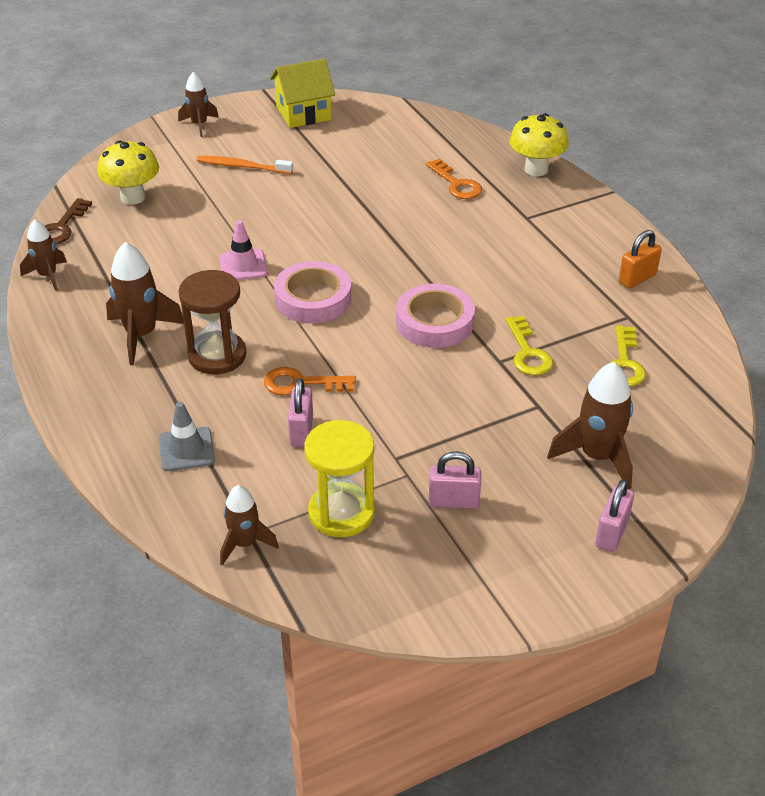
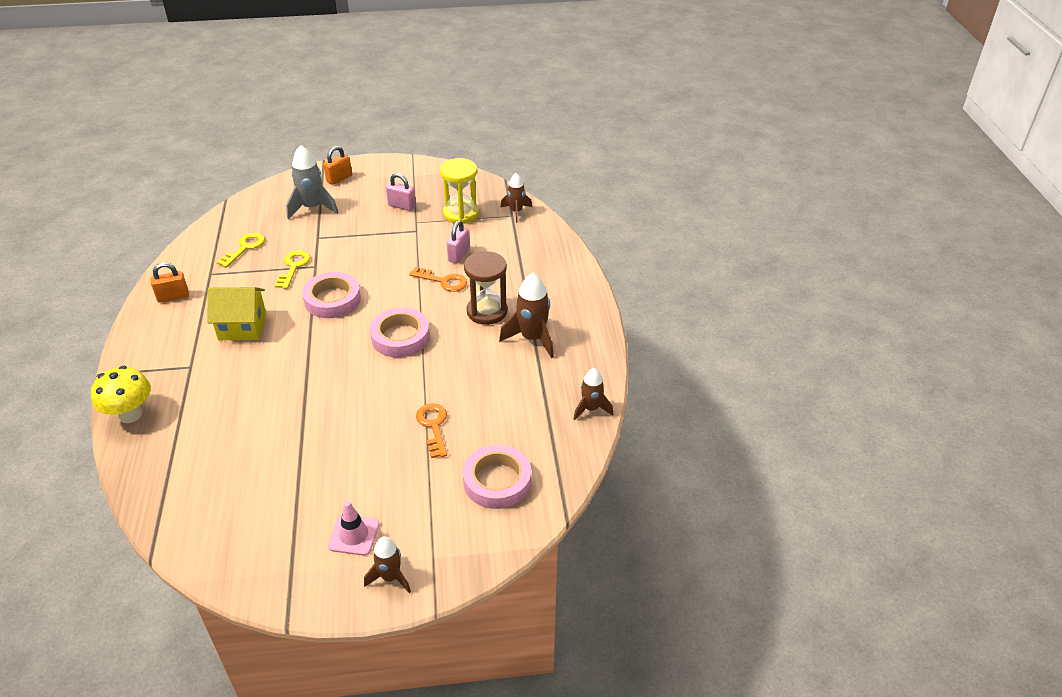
camera: 160 degrees left, 0 degrees up
(61, 227) = (570, 460): brown key -> none
(133, 197) = (497, 481): yellow mushroom -> pink tape
(186, 449) = (529, 260): grey traffic cone -> none
(242, 166) = (379, 494): orange toothbrush -> none
(243, 265) = (435, 378): pink traffic cone -> pink traffic cone (354, 535)
(303, 113) = (271, 563): yellow house -> yellow house (242, 326)
(456, 184) = (210, 416): orange key -> orange key (433, 426)
(597, 457) = (312, 208): brown rocket -> grey rocket
(611, 533) = (339, 178): pink padlock -> orange padlock

